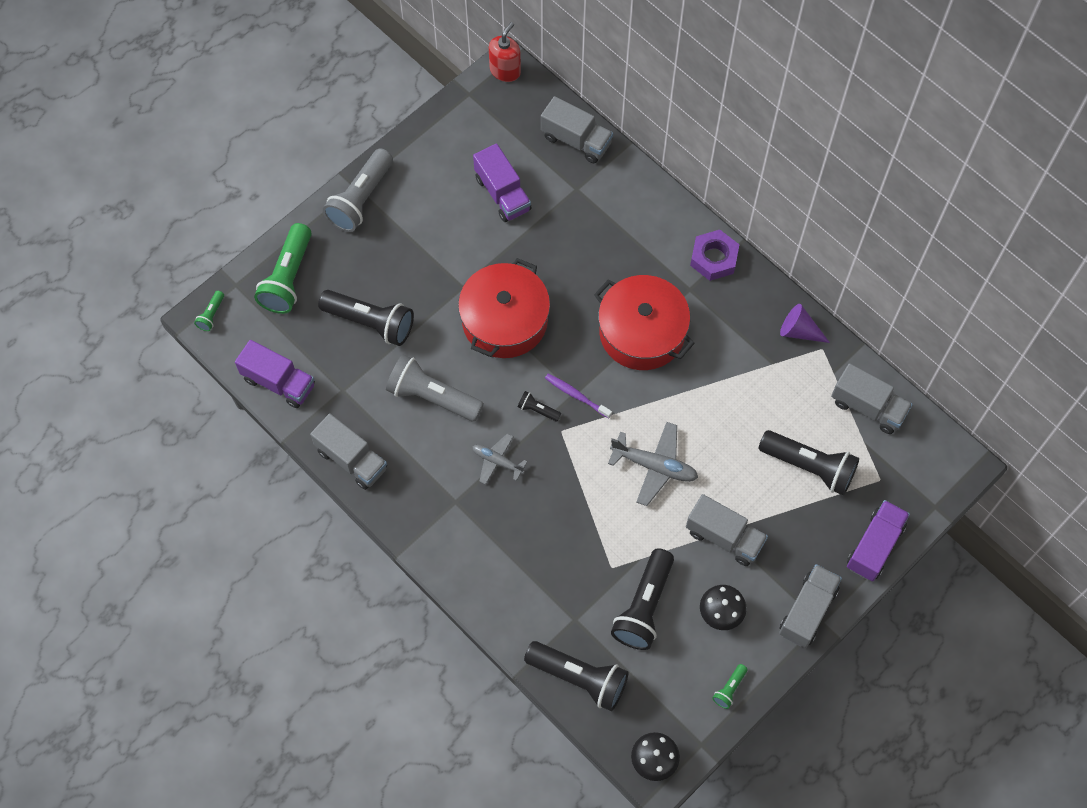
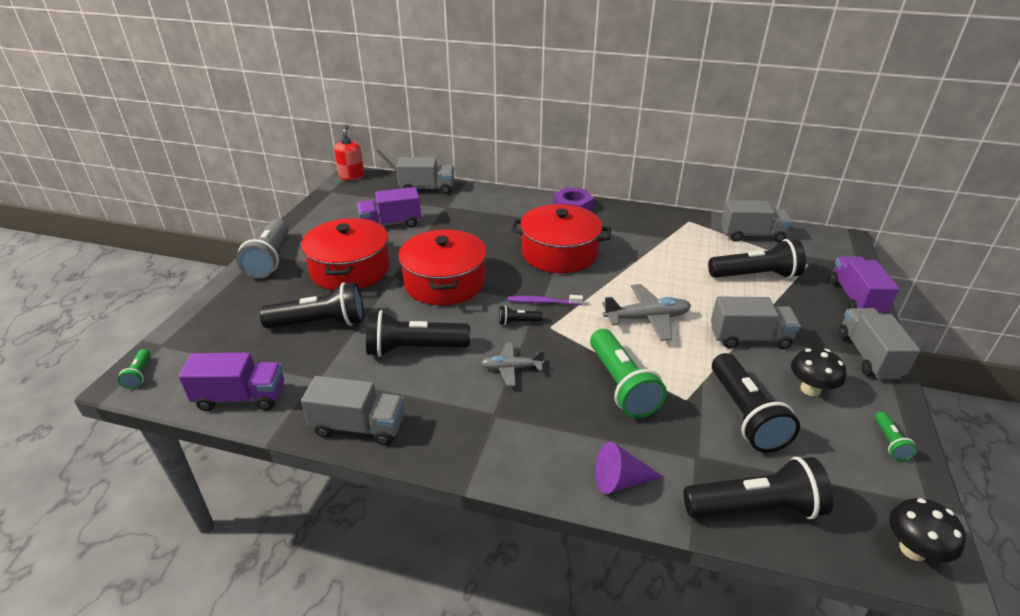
camera: 30 degrees left, 30 degrees down
(288, 278) = (219, 322): green flashlight -> green flashlight (621, 385)
(428, 255) = (350, 269): none -> red pot
(432, 397) = (414, 349): grey flashlight -> black flashlight
(502, 194) = (391, 224): purple truck -> purple truck turned 135 degrees clockwise
(799, 331) = (664, 218): purple cone -> purple cone (620, 480)

